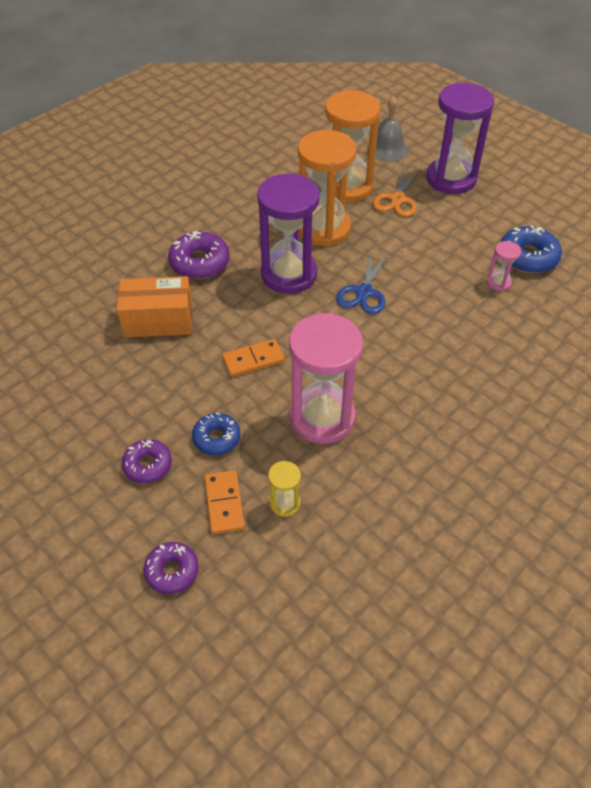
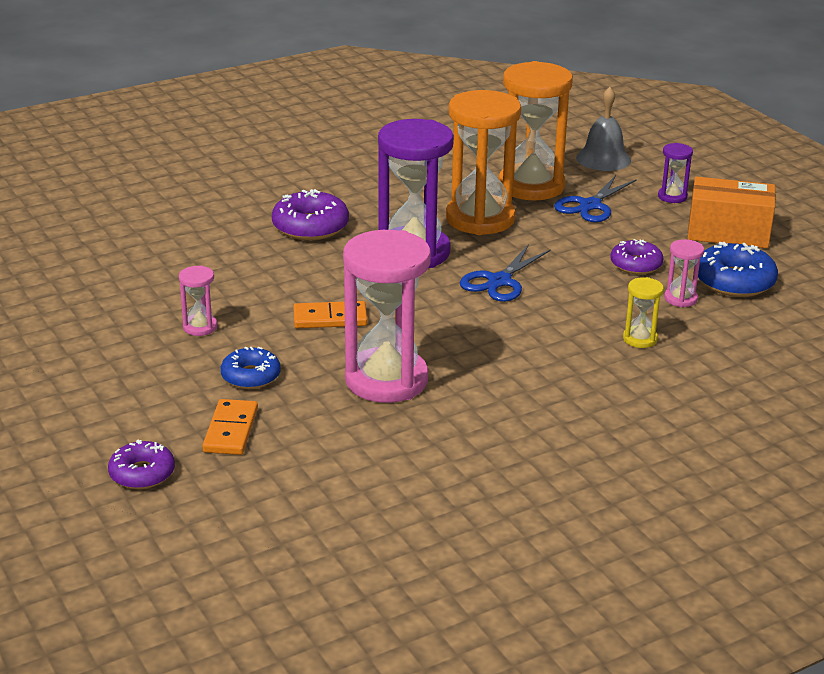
camera: 15 degrees right, 20 degrees down
(148, 465) = (160, 384): purple donut -> purple donut (636, 264)
(155, 392) = (200, 327): none -> pink hourglass
(158, 320) = (235, 268): orange box -> orange box (728, 232)
(285, 503) = (302, 443): yellow hourglass -> yellow hourglass (640, 339)
(397, 199) = (590, 206): orange scissors -> blue scissors
(451, 179) = (672, 196): purple hourglass -> purple hourglass, size x0.43

